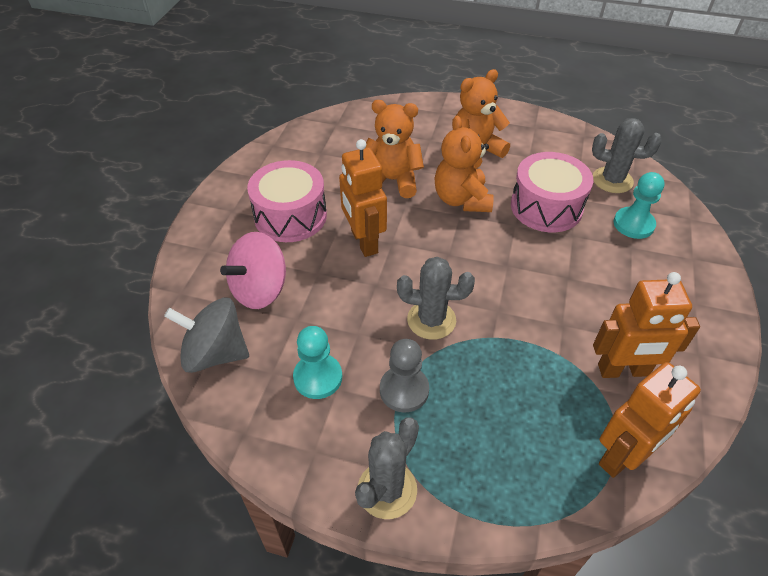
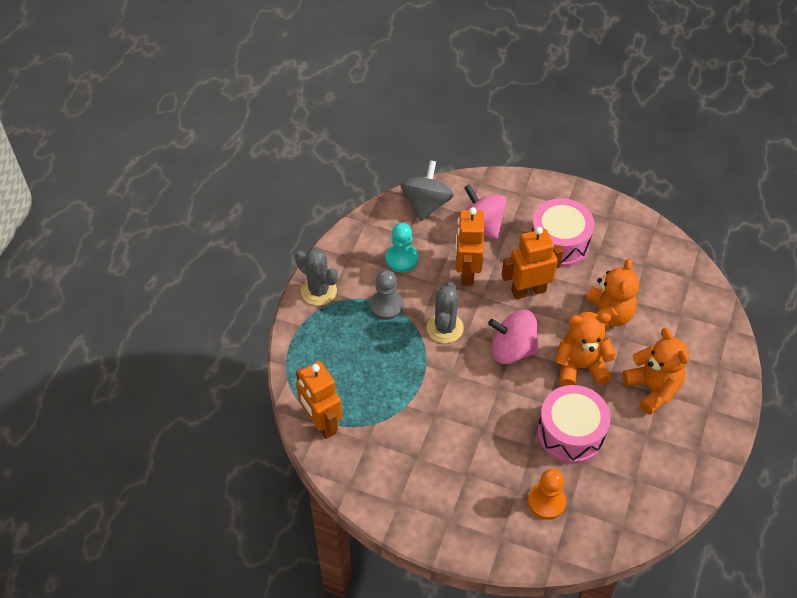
camera: 95 degrees right, 5 degrees up
(451, 254) = (512, 349): none -> pink spinning top
(612, 180) = (611, 502): grey cactus -> none
(623, 371) = (388, 444): orange robot -> orange robot (466, 272)
(633, 224) = (546, 502): turquoise pawn -> orange pawn

